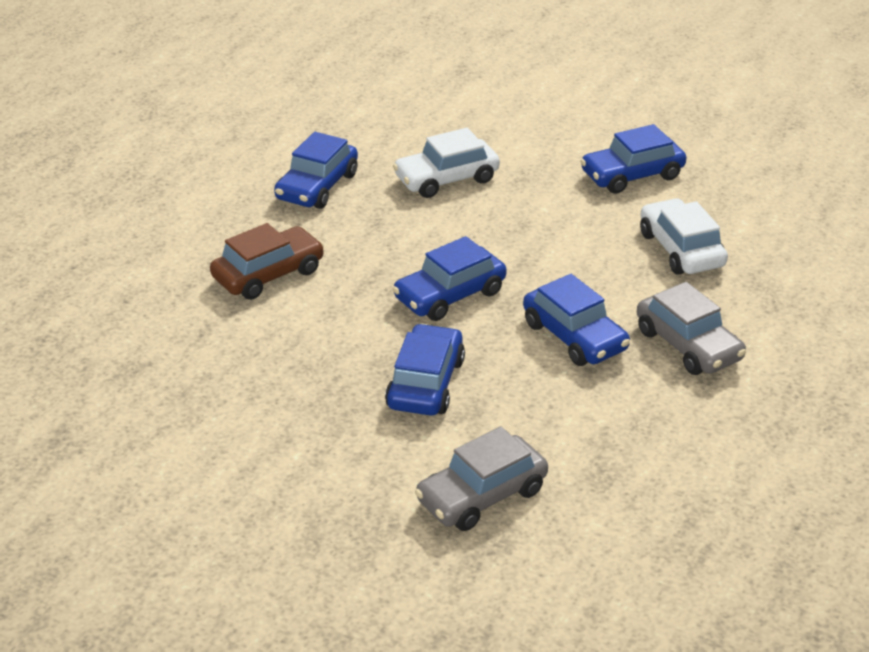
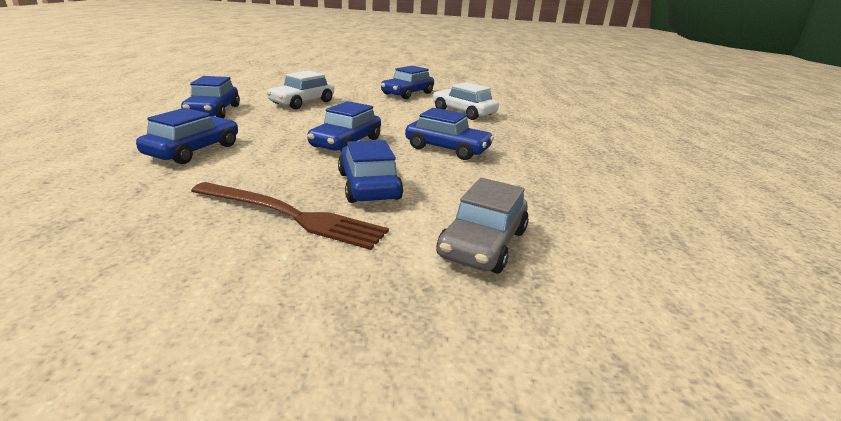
camera: 30 degrees left, 10 degrees down
(268, 274) = (193, 150): brown car -> blue car
(324, 408) = (291, 215): none -> brown fork
(688, 345) = (516, 143): grey car -> none

